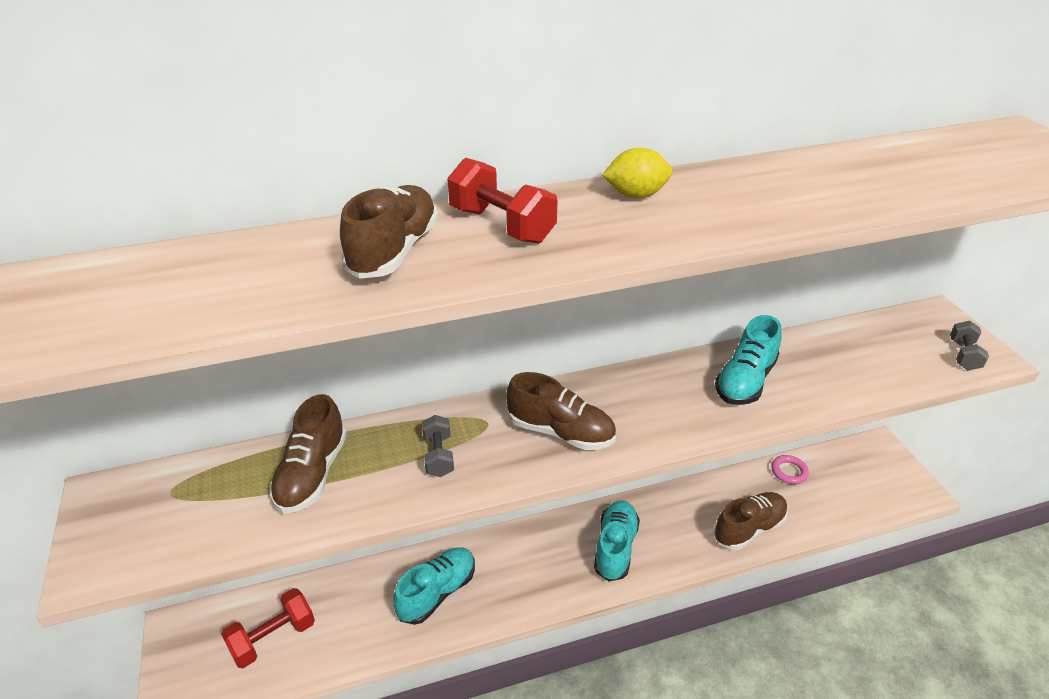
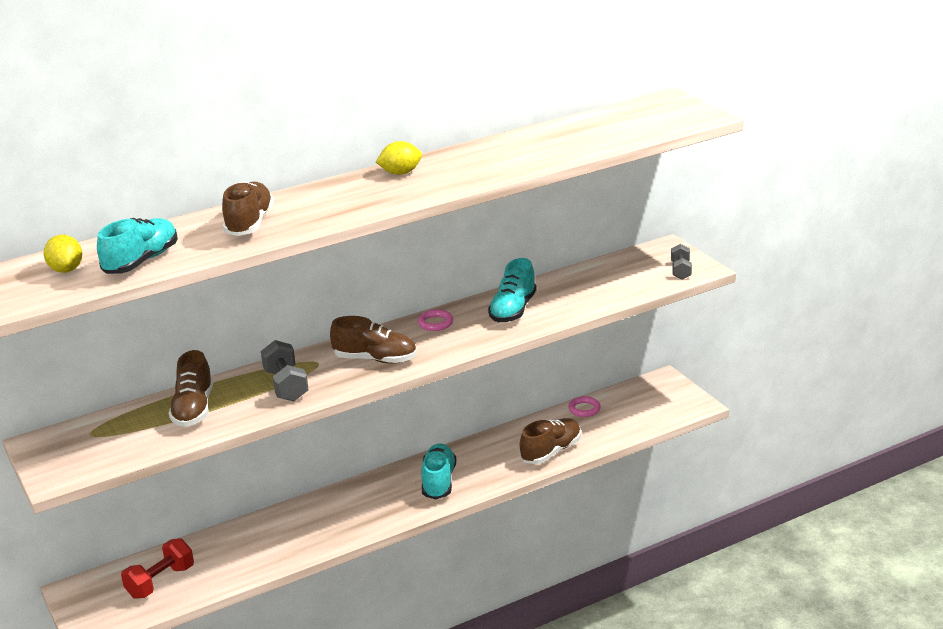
camera: 10 degrees left, 10 degrees down
(86, 296) = (66, 270): none -> yellow lemon
(437, 592) = (292, 533): turquoise shoe -> turquoise shoe (141, 261)
(439, 456) = (286, 385): grey dumbbell -> grey dumbbell, size x1.53
(501, 225) = (314, 201): red dumbbell -> none
(644, 384) = (435, 323): none -> pink ring

